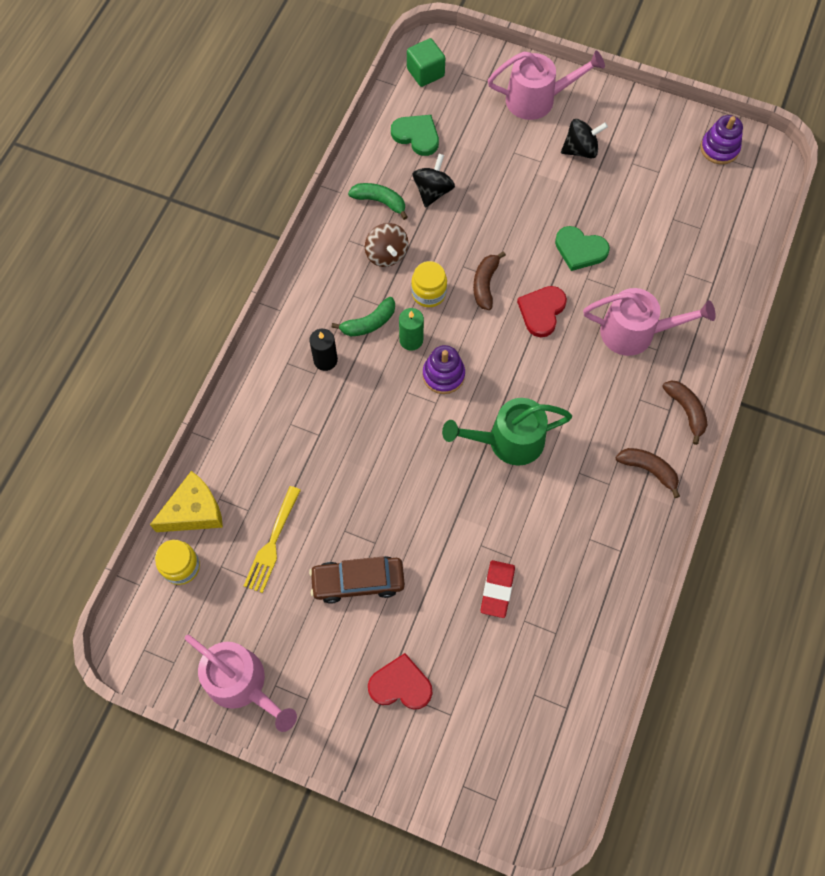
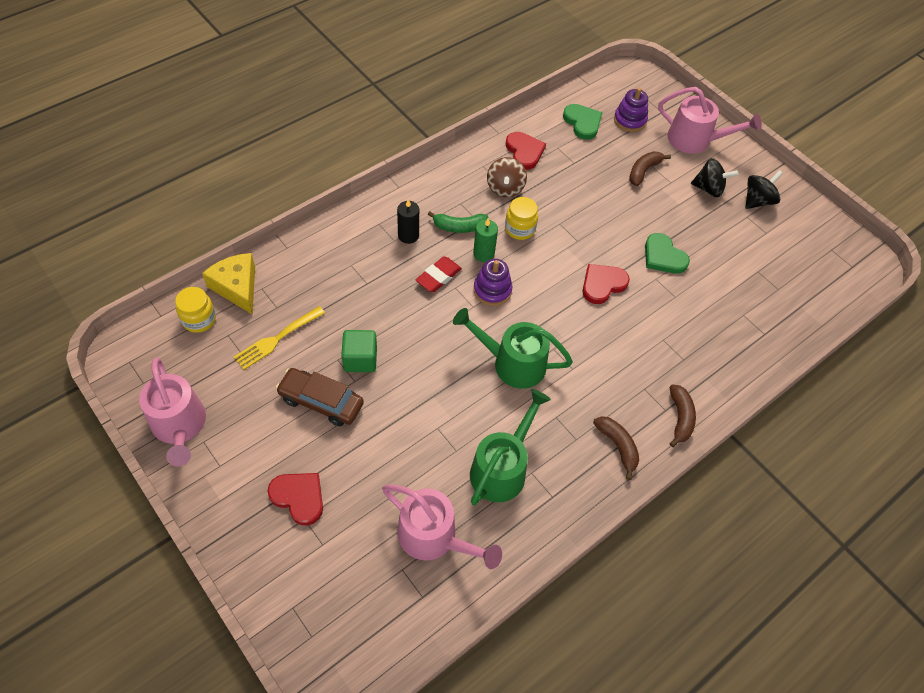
camera: 25 degrees right, 10 degrees down
(194, 511) = (237, 287): yellow cheese -> yellow cheese turned 120 degrees counterclockwise
(380, 201) = (524, 152): green banana -> red heart
(425, 73) = (617, 86): green cube -> green cube (360, 359)
(433, 191) = (570, 163): black spinning top -> black spinning top (757, 201)
(485, 284) = (569, 244): brown banana -> brown banana (643, 171)
(497, 590) = (427, 469): red eraser -> red eraser (438, 276)
(562, 550) = (502, 468): none -> green watering can
(635, 332) = (672, 337): pink watering can -> pink watering can (434, 537)
(719, 148) = (830, 240): purple stacking toy -> purple stacking toy (629, 120)

